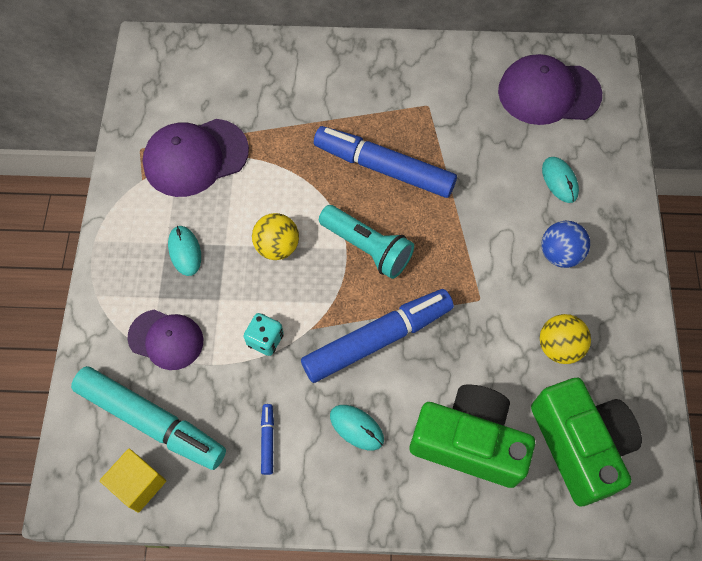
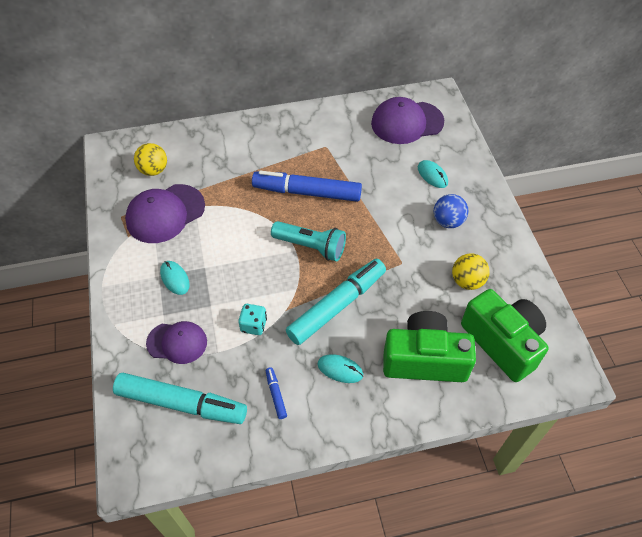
camera: 15 degrees left, 10 degrees down
(138, 484) = (184, 451): yellow cube -> none
(277, 247) = (244, 260): yellow ball -> yellow ball (153, 170)
(377, 339) = (337, 306): blue marker -> turquoise marker

